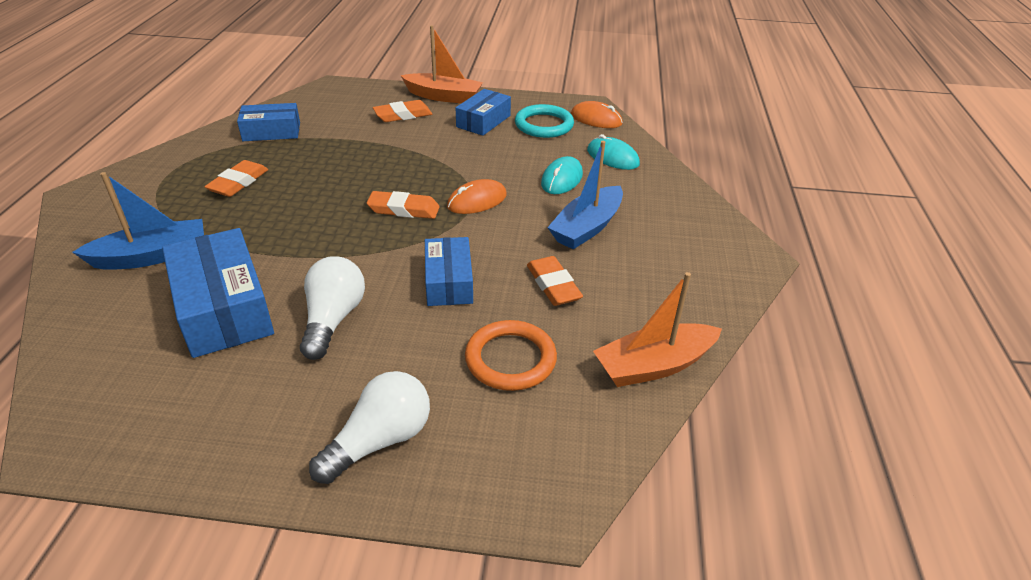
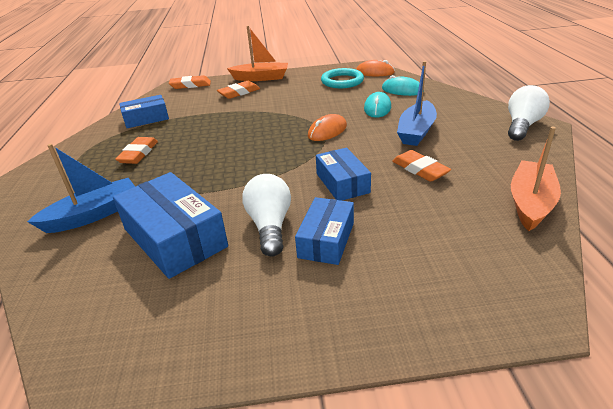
camera: 10 degrees left, 5 degrees down
(379, 441) = (365, 302): white light bulb -> white light bulb (522, 126)
(403, 209) = (277, 146): orange eraser -> orange eraser (190, 85)
(483, 121) = (299, 86): blue box -> blue box (326, 240)
(510, 359) = (425, 222): orange ring -> none
(654, 365) = (530, 203): orange boat -> orange boat turned 150 degrees clockwise

